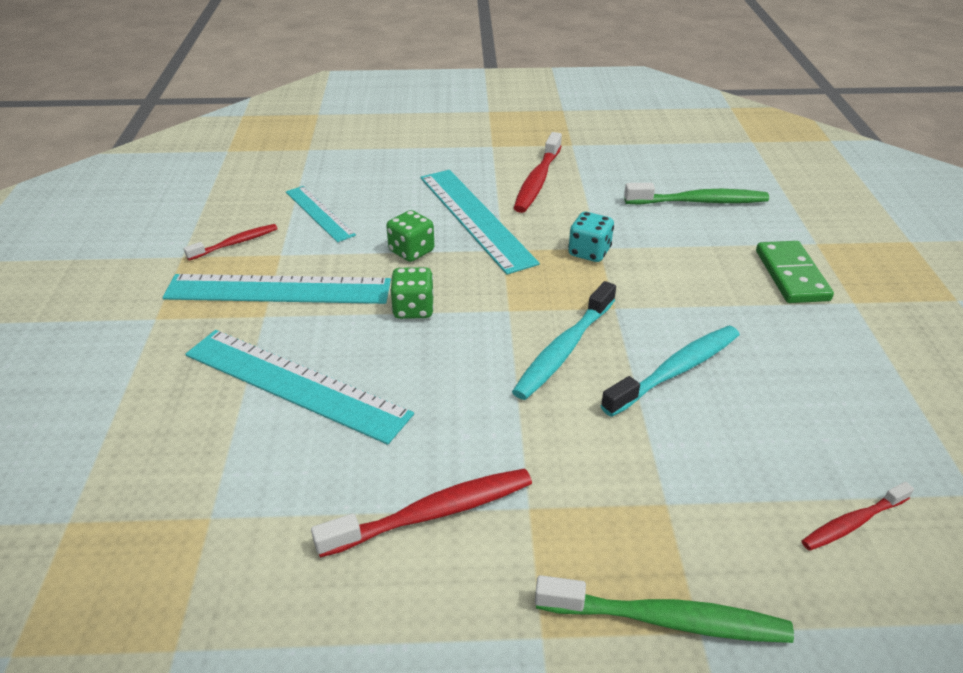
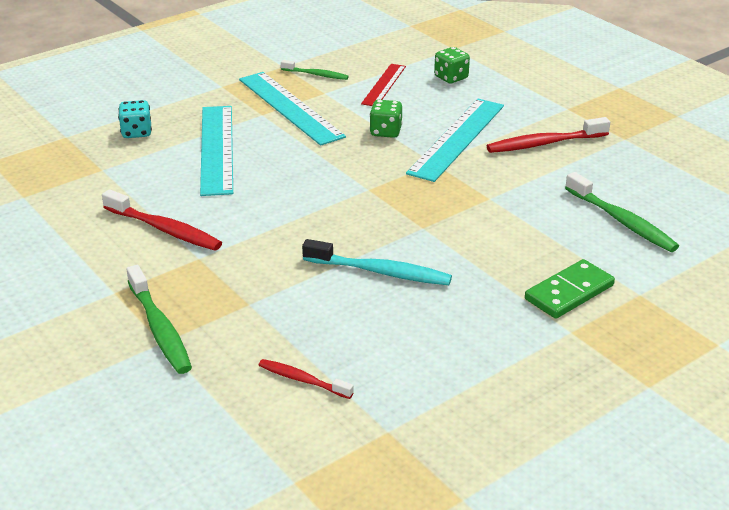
camera: 55 degrees right, 5 degrees down
(236, 243) = (316, 75): red toothbrush -> green toothbrush
(319, 213) = (384, 85): turquoise ruler -> red ruler
(413, 309) = (326, 156): green dice -> green dice (451, 78)
(563, 350) = (351, 223): turquoise toothbrush -> none
(589, 252) = (477, 196): turquoise dice -> turquoise dice (137, 132)

